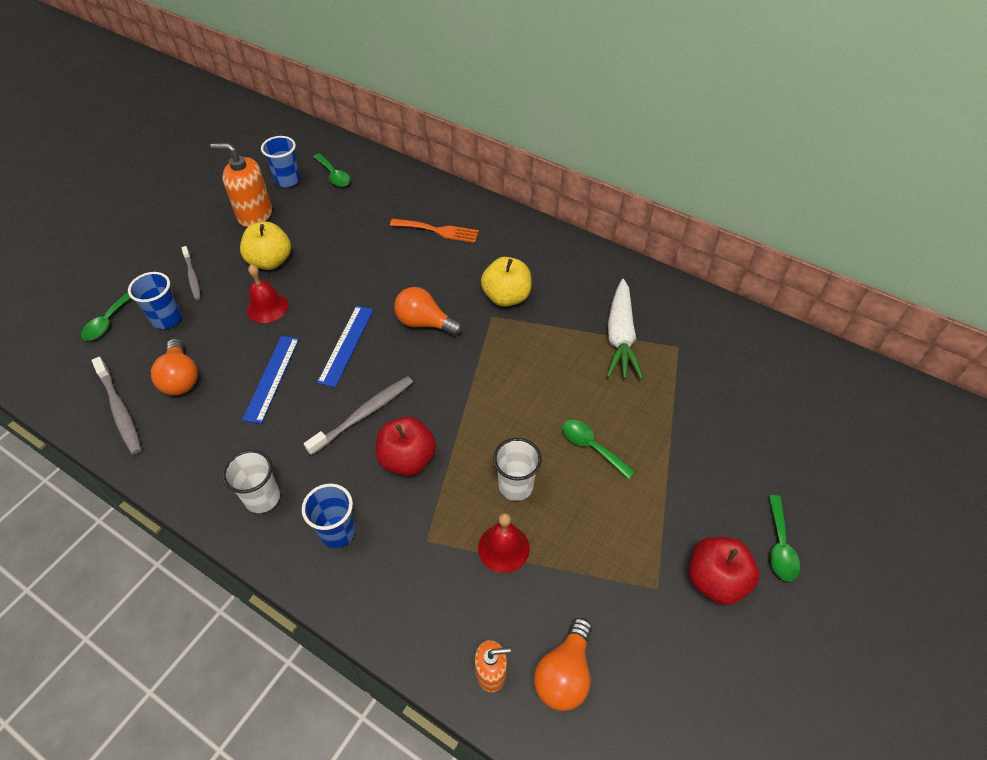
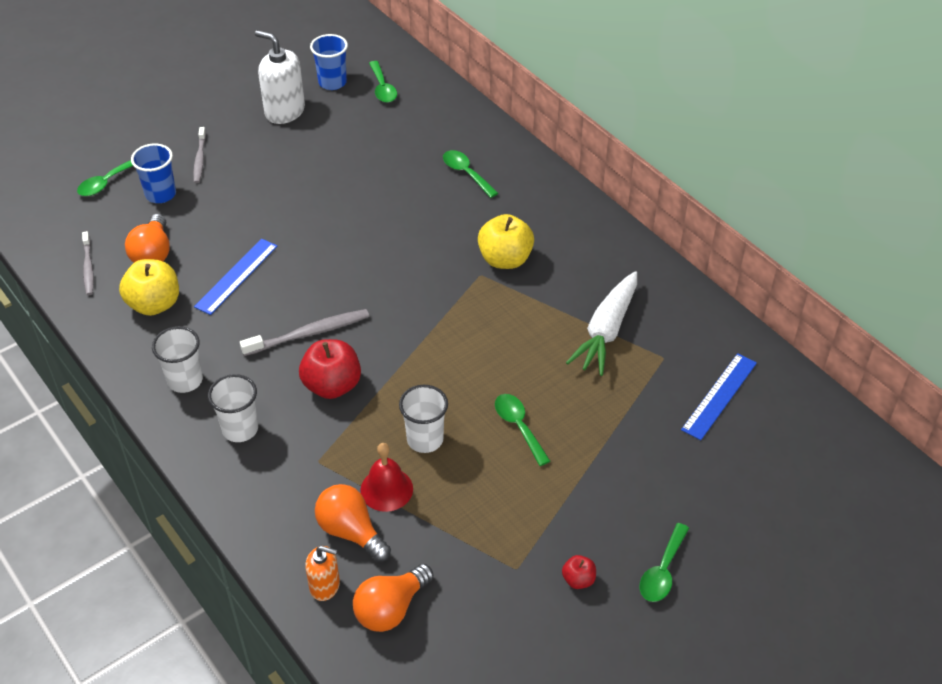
camera: 20 degrees right, 5 degrees down
(120, 410) = (88, 268): grey toothbrush -> grey toothbrush, size x0.66
(255, 215) = (284, 111): orange soap dispenser -> white soap dispenser
(267, 307) = (259, 207): red bell -> none
(270, 261) = (281, 163): yellow apple -> yellow apple (154, 304)
(337, 532) = (240, 429): blue cup -> white cup
(346, 345) = (320, 264): blue ruler -> blue ruler (719, 396)
(424, 323) = (408, 263): orange light bulb -> orange light bulb (351, 531)
(438, 231) = (466, 173): orange fork -> green spoon
(715, 580) = (578, 580): red apple -> red apple, size x0.50

